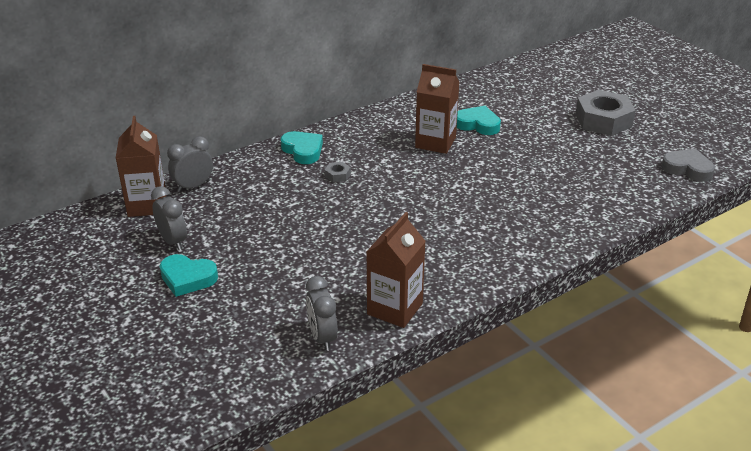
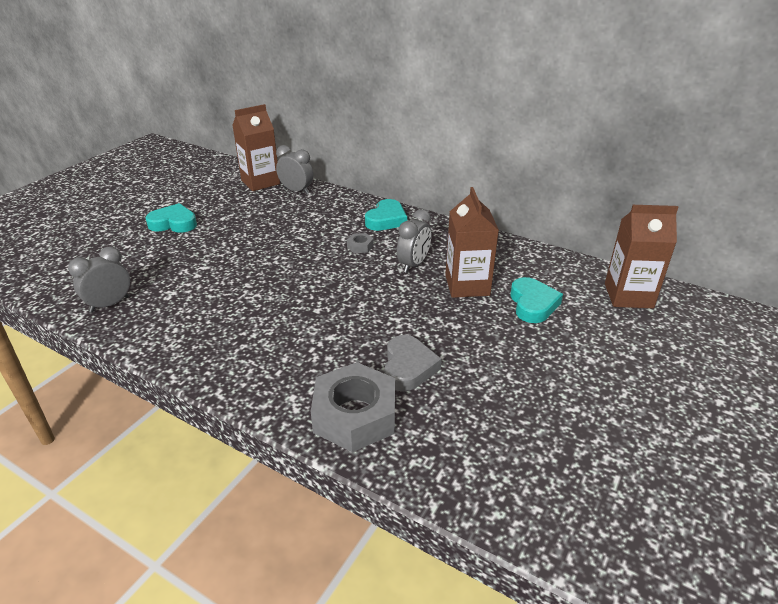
camera: 65 degrees right, 0 degrees up
(173, 241) = (219, 204): grey clock -> grey clock (413, 265)
(187, 278) = (173, 223): turquoise heart -> turquoise heart turned 105 degrees clockwise
(395, 309) = (161, 333): brown carton -> brown carton (628, 296)
(603, 120) = (660, 409): grey nut -> grey nut (355, 415)
(687, 169) = (620, 541): grey heart -> grey heart (408, 367)

